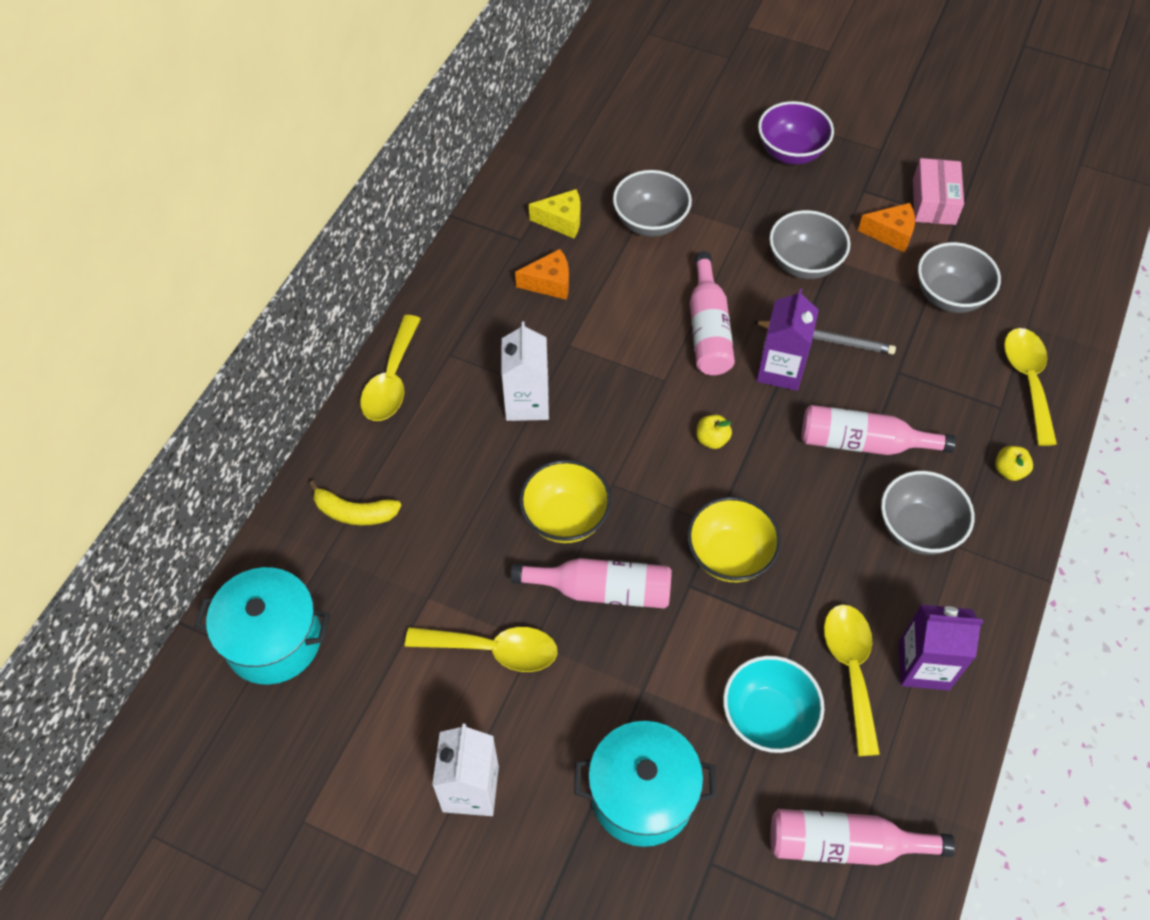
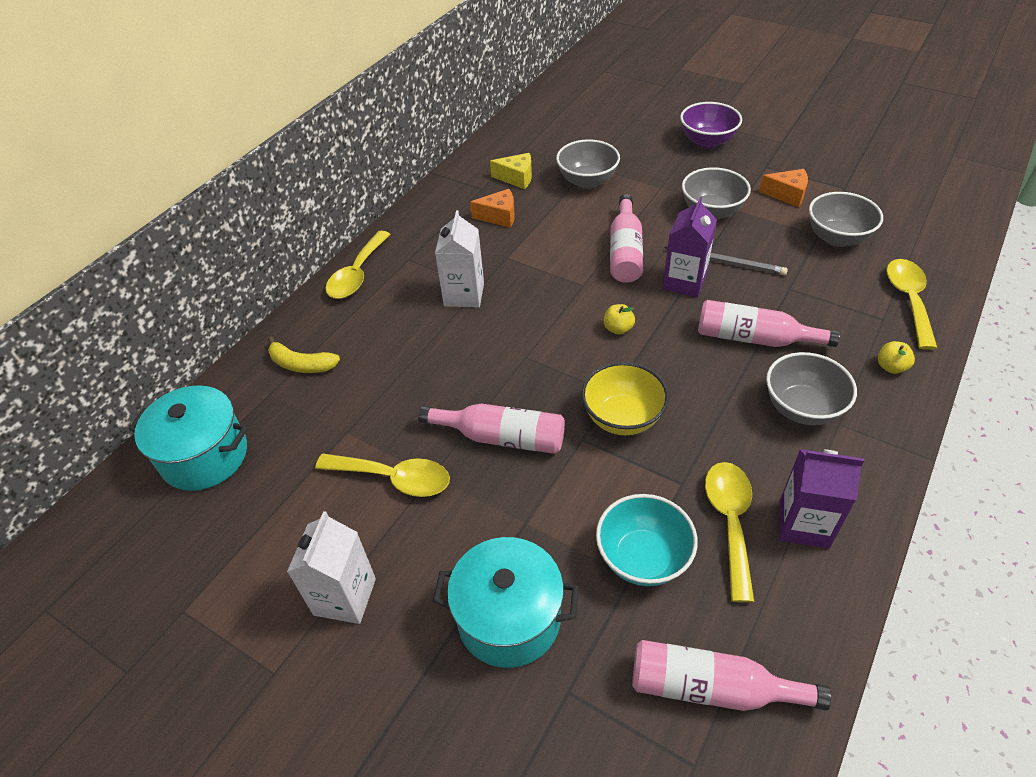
camera: 10 degrees right, 10 degrees down
(565, 518) = (480, 379): yellow bowl -> none
(933, 202) = (825, 175): pink box -> none

